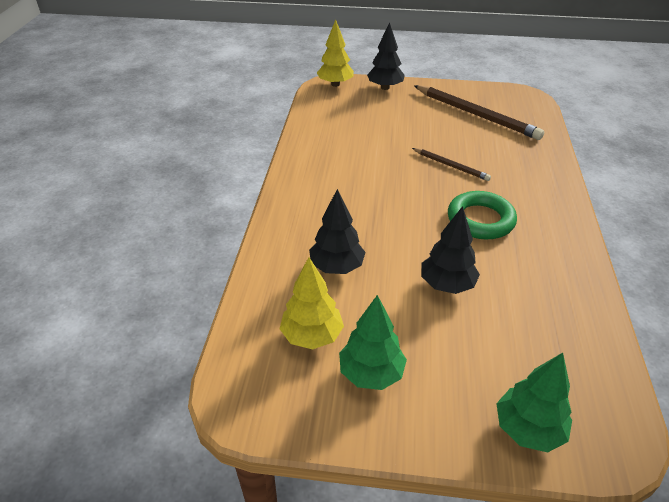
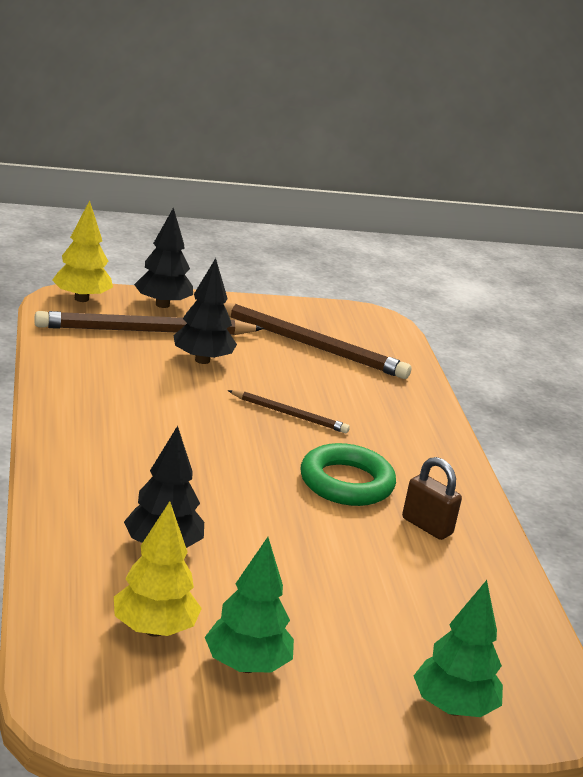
camera: 20 degrees left, 15 degrees down
(369, 105) = (145, 331): none -> brown pencil
(447, 285) = (319, 561): black tree -> black tree (202, 360)
(535, 258) = (427, 526): none -> brown padlock

